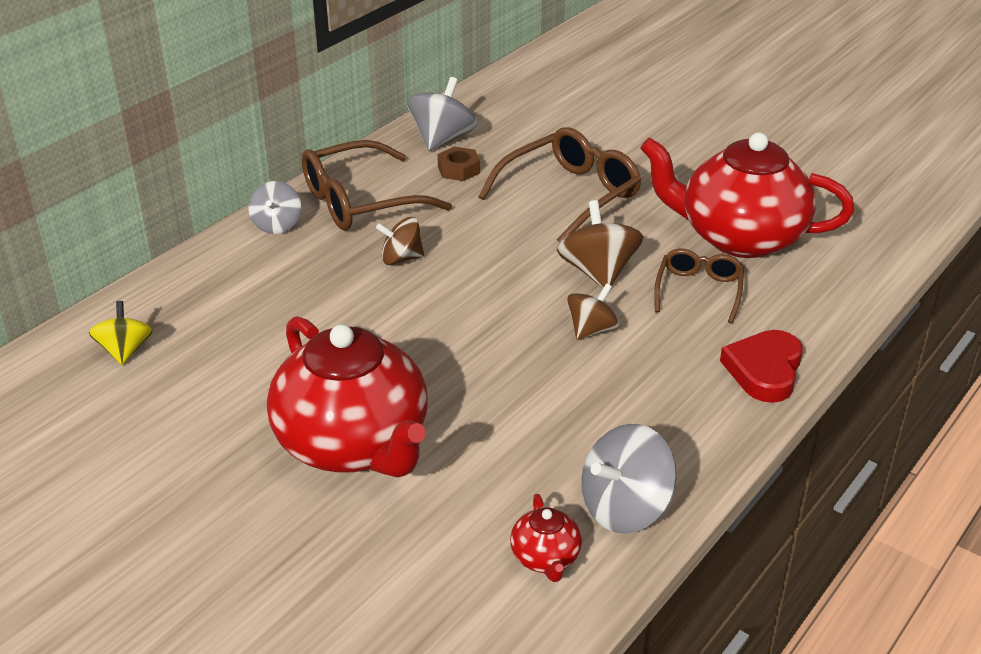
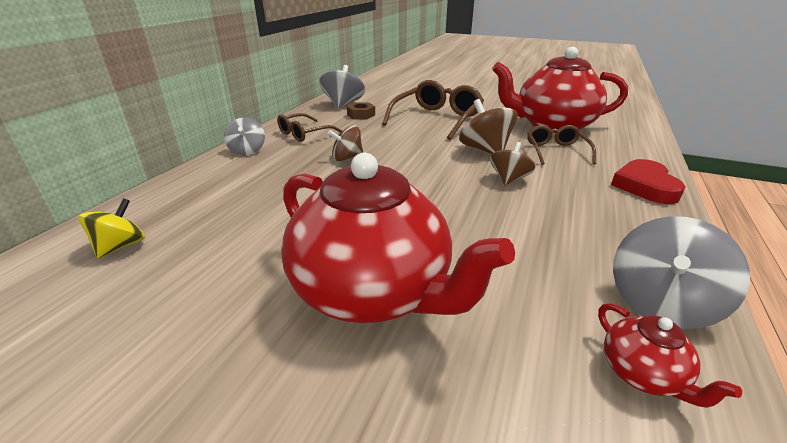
camera: 15 degrees left, 5 degrees down
(125, 351) = (121, 246): yellow spinning top -> yellow spinning top turned 45 degrees clockwise
(361, 201) = (305, 134): brown glasses -> brown glasses, size x0.59

